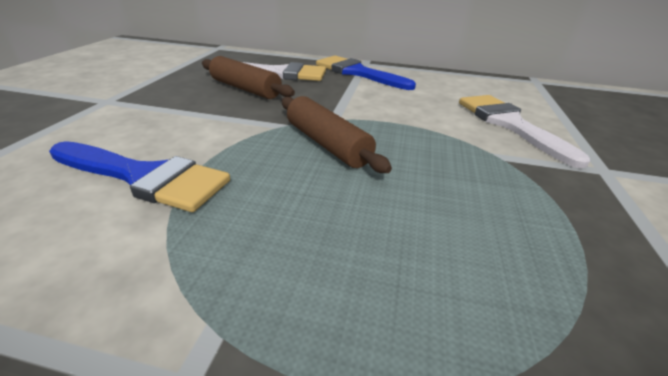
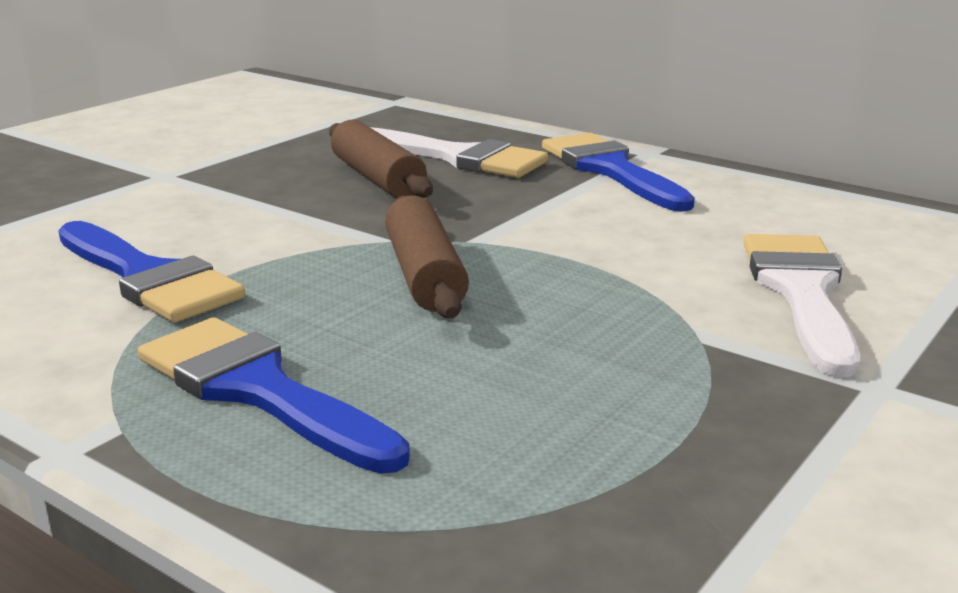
camera: 25 degrees right, 10 degrees down
(301, 259) = (258, 390): none -> blue brush

